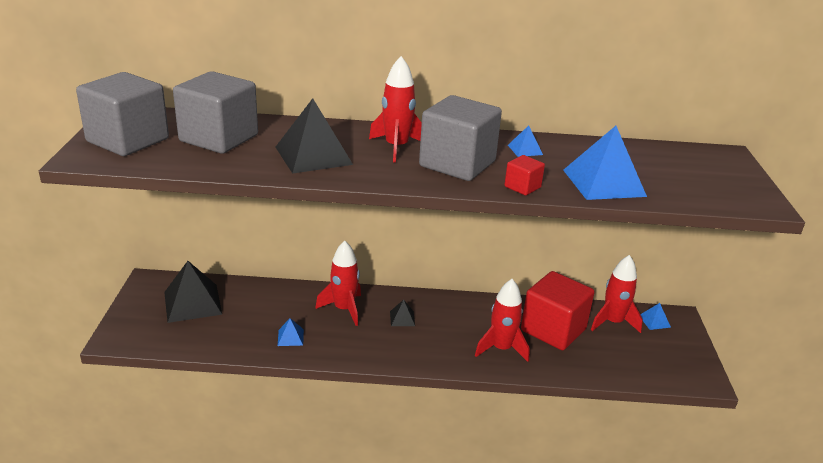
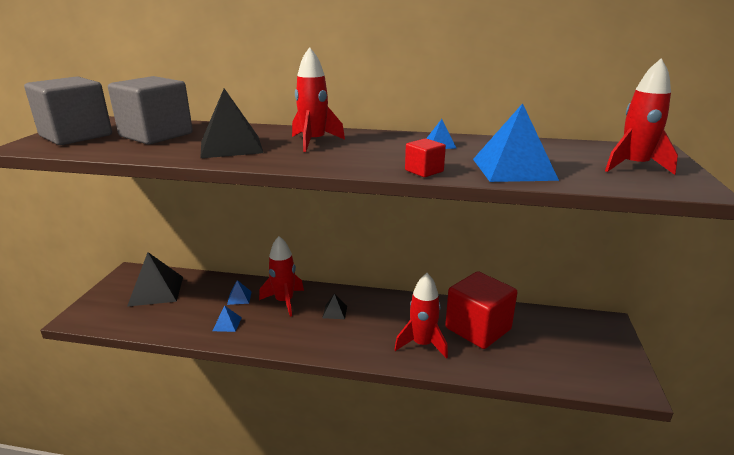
camera: 10 degrees right, 5 degrees down
(457, 164) = (366, 153): grey cube -> none
(613, 322) = (539, 324): red rocket -> red rocket (634, 166)
(654, 321) = (582, 325): blue pyramid -> blue pyramid (239, 297)

